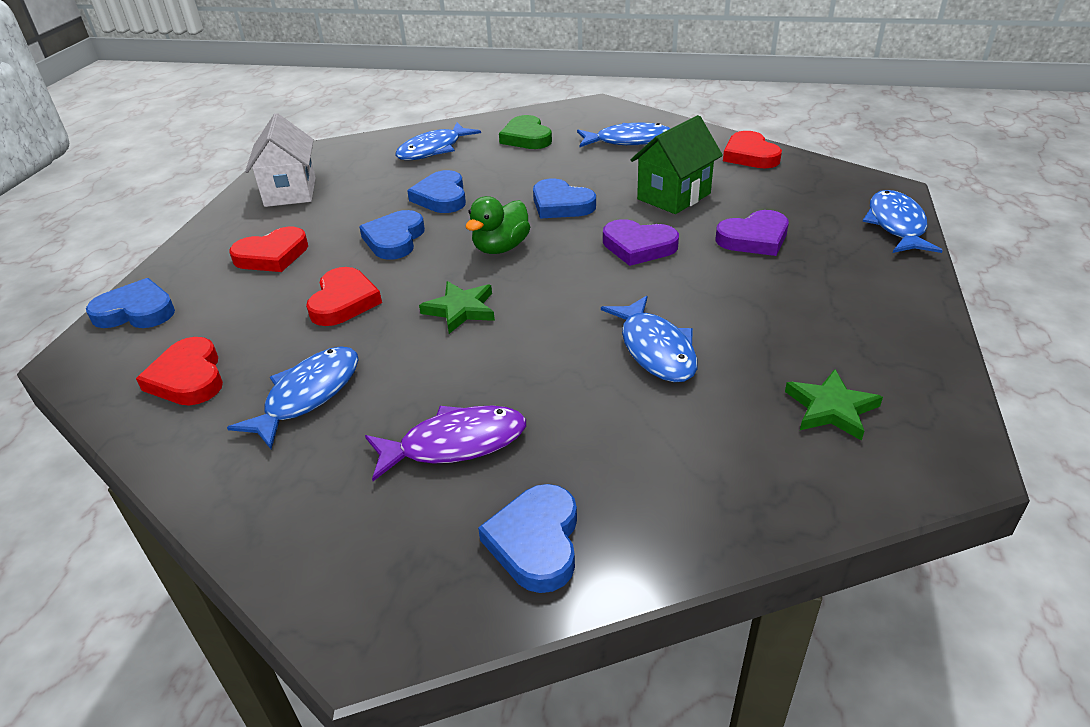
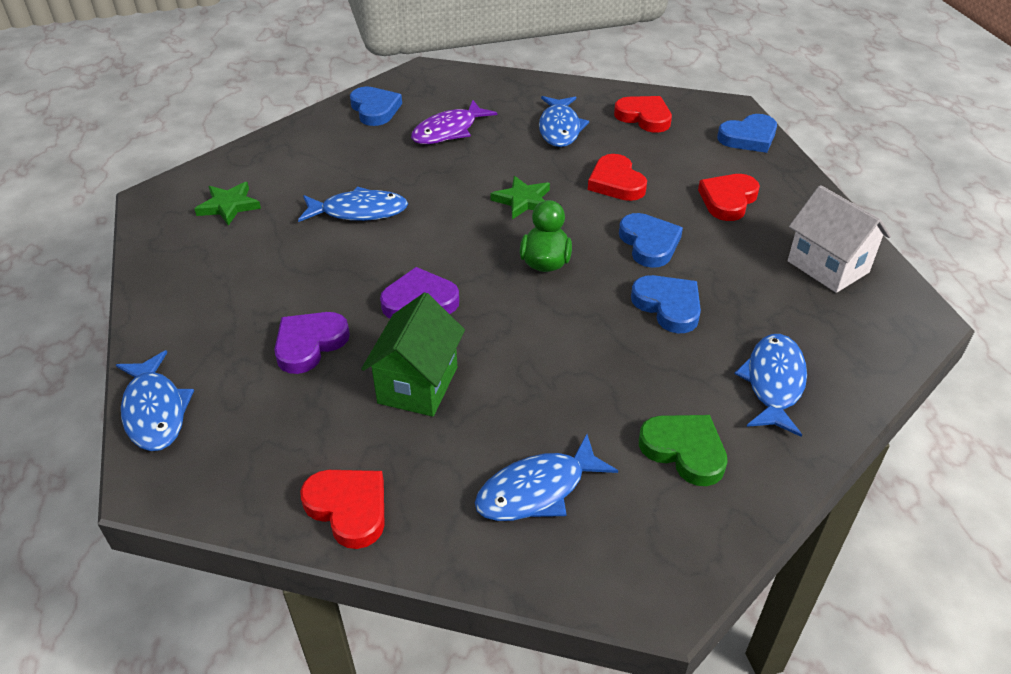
camera: 150 degrees right, 5 degrees up
(561, 204) = (534, 333): blue heart -> none
(655, 349) = (359, 211): blue fish -> blue fish turned 135 degrees clockwise

